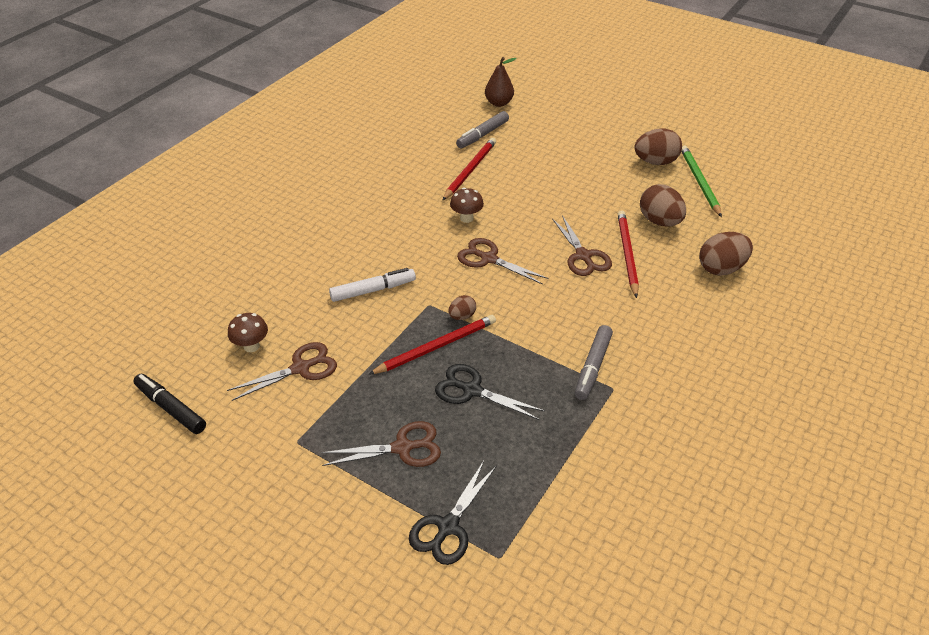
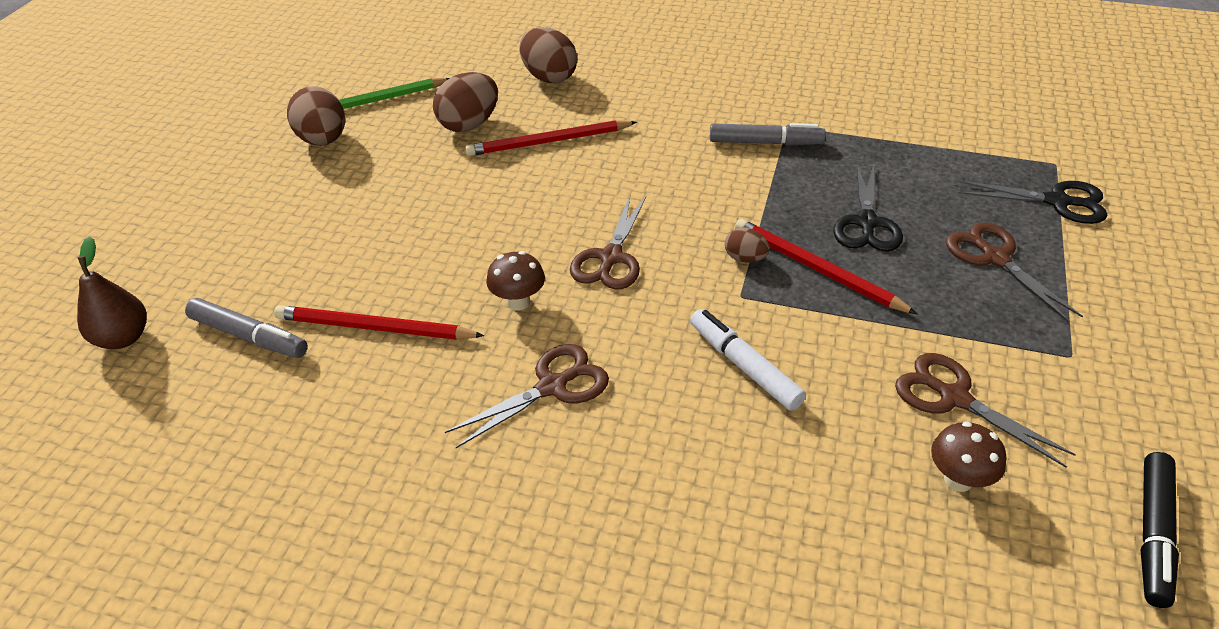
camera: 105 degrees left, 0 degrees up
(583, 256) = (567, 175): brown scissors -> brown scissors (552, 386)

